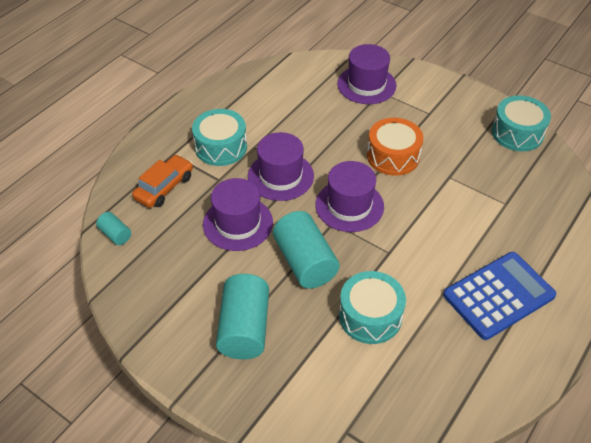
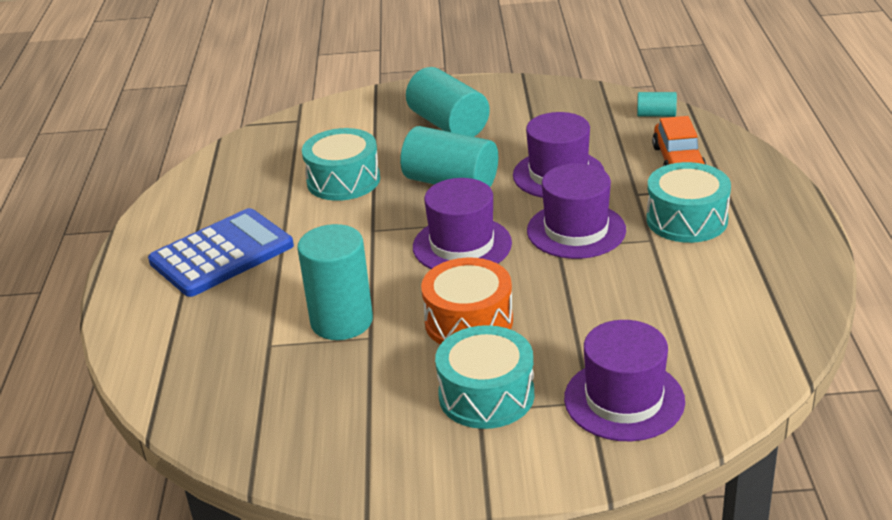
camera: 145 degrees right, 15 degrees down
(457, 195) = (341, 321): none -> turquoise cylinder
(498, 295) = (221, 254): blue calculator -> blue calculator turned 150 degrees counterclockwise
(517, 133) = (314, 455): turquoise drum -> turquoise drum (486, 395)

